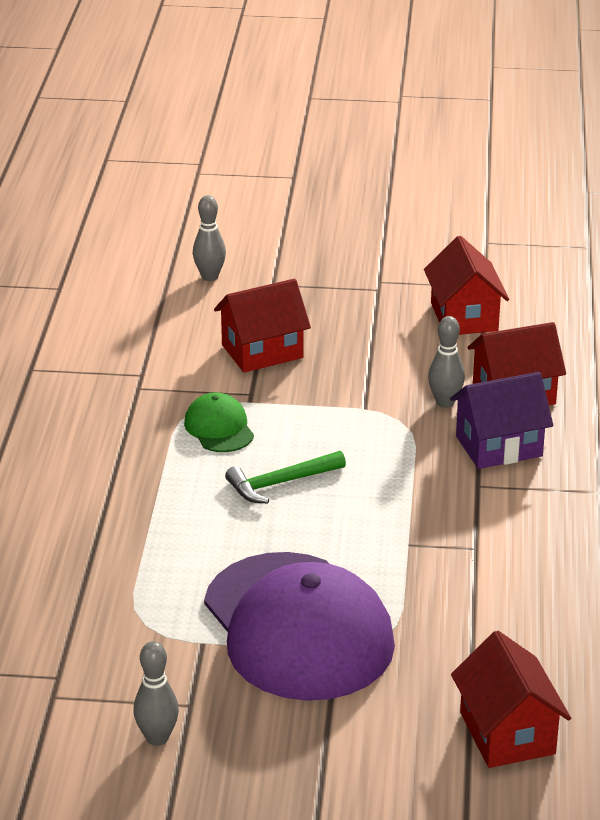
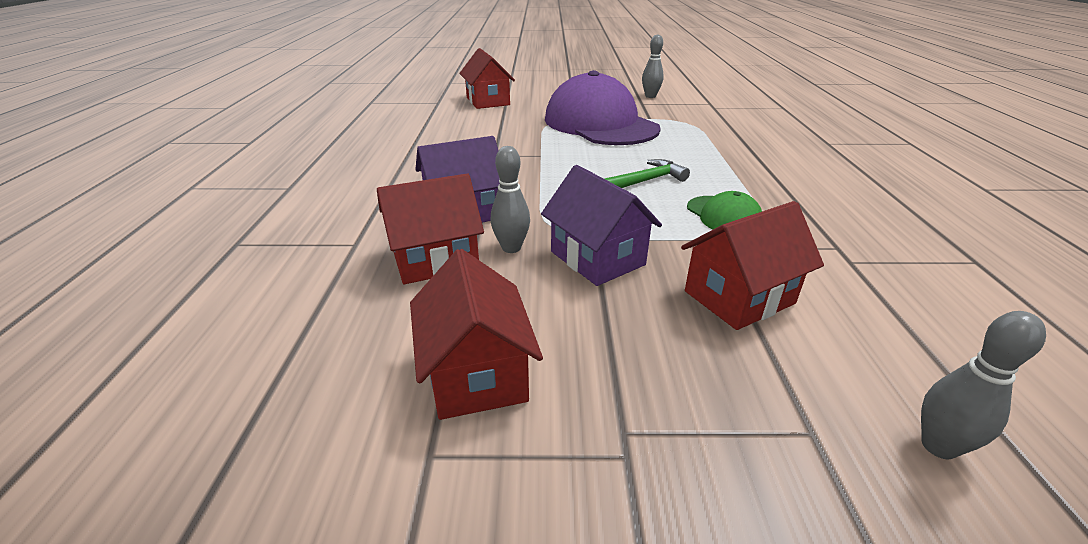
camera: 175 degrees right, 0 degrees up
(366, 388) = (597, 258): none -> purple house

